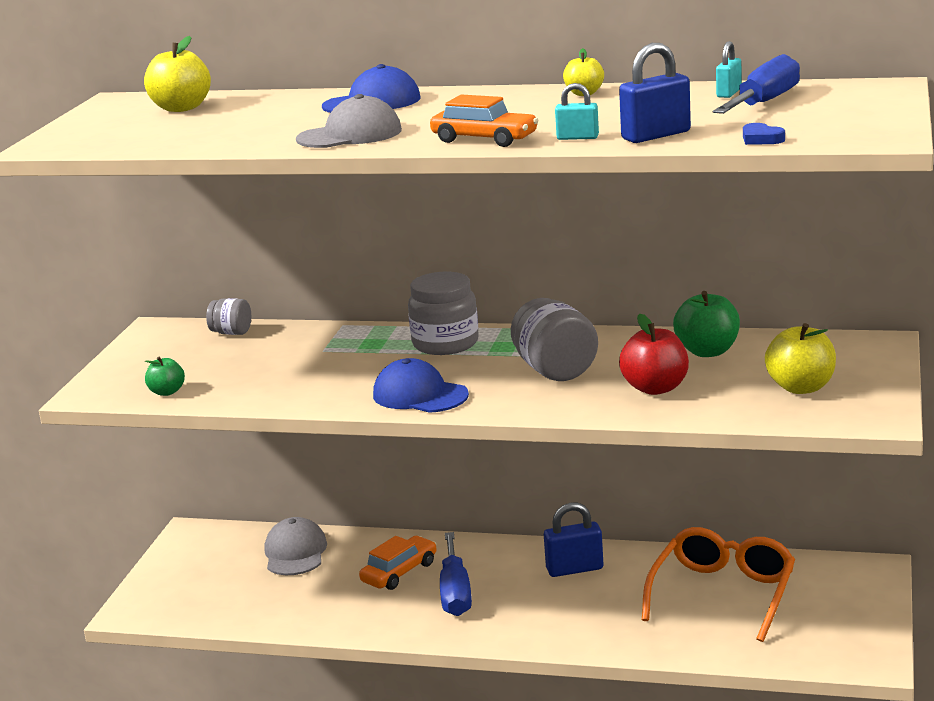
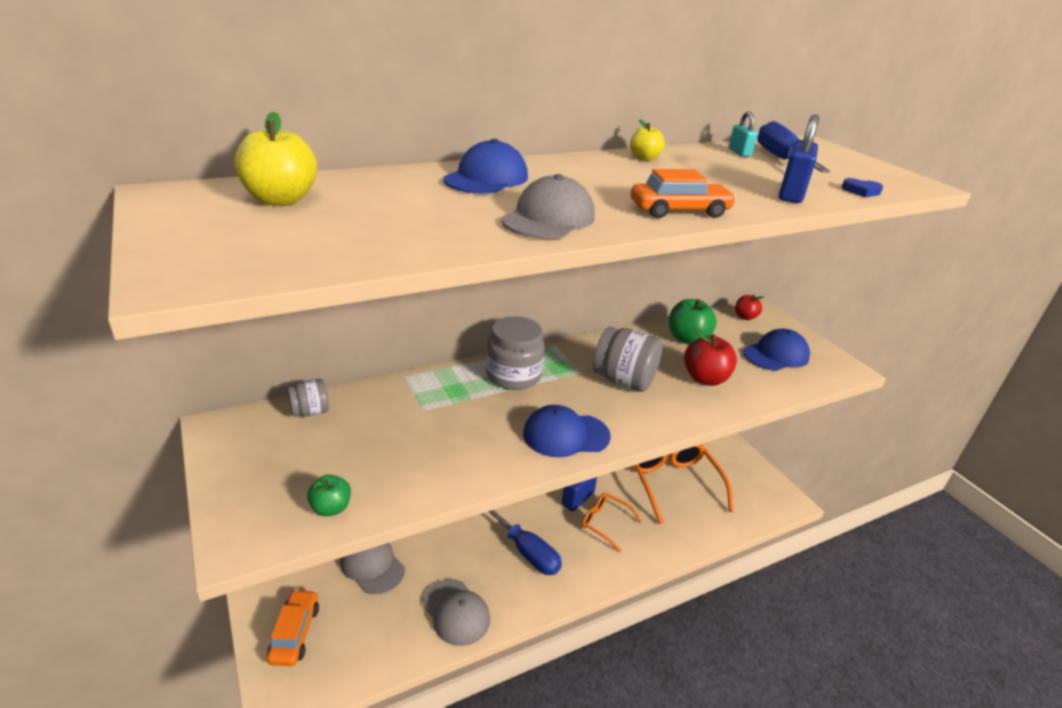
camera: 45 degrees left, 10 degrees up
(329, 611) = (456, 612): none -> grey cap
(399, 572) = (470, 550): orange car -> orange car (295, 633)
(576, 599) = (605, 523): none -> orange glasses
(577, 137) = (744, 202): turquoise padlock -> none
(801, 387) = (776, 355): yellow apple -> blue cap
(838, 346) = (745, 317): none -> red apple

